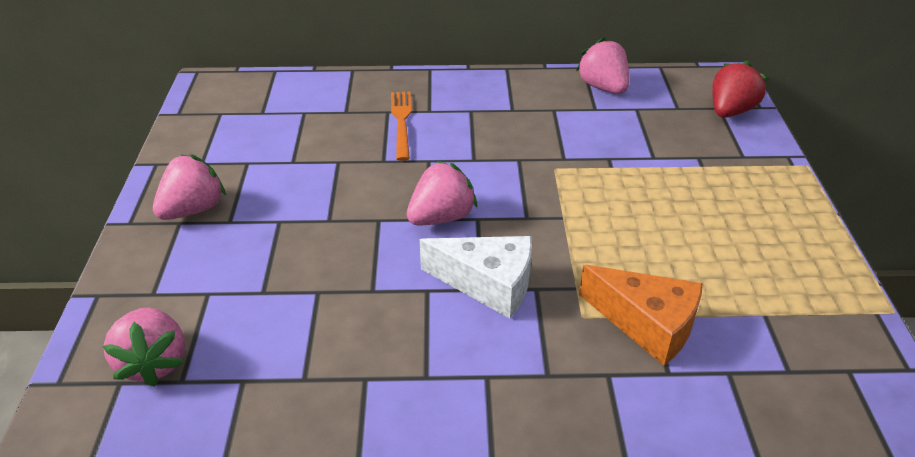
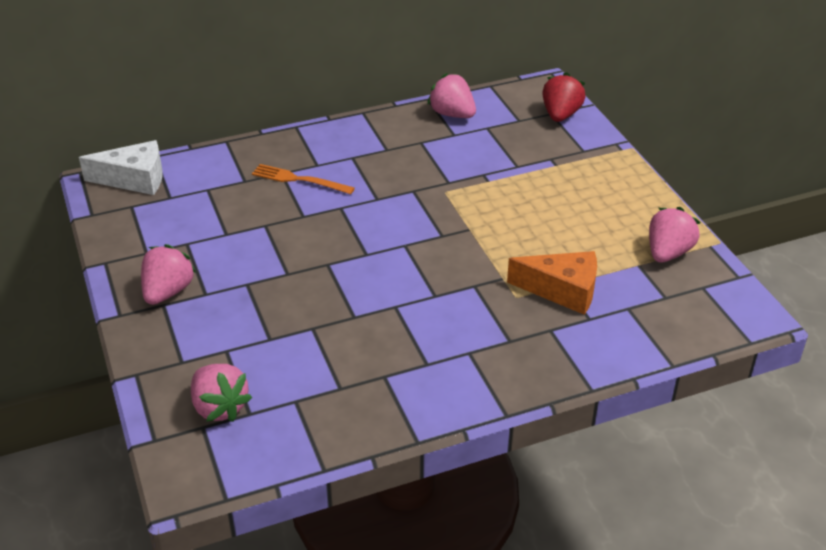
camera: 20 degrees left, 0 degrees up
(401, 122) = (299, 180): orange fork -> orange fork turned 45 degrees counterclockwise
(441, 217) = (376, 251): pink strawberry -> pink strawberry (668, 253)
(488, 284) = (438, 291): white cheese -> white cheese (134, 179)

